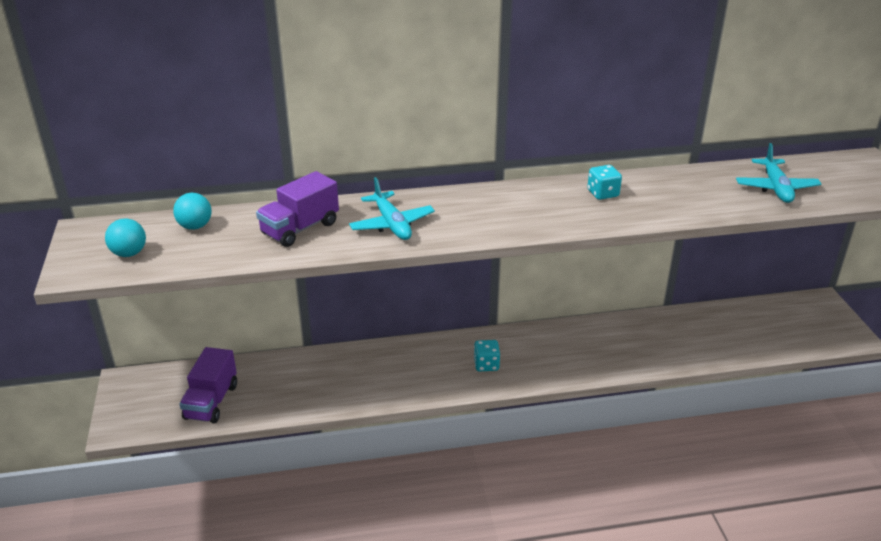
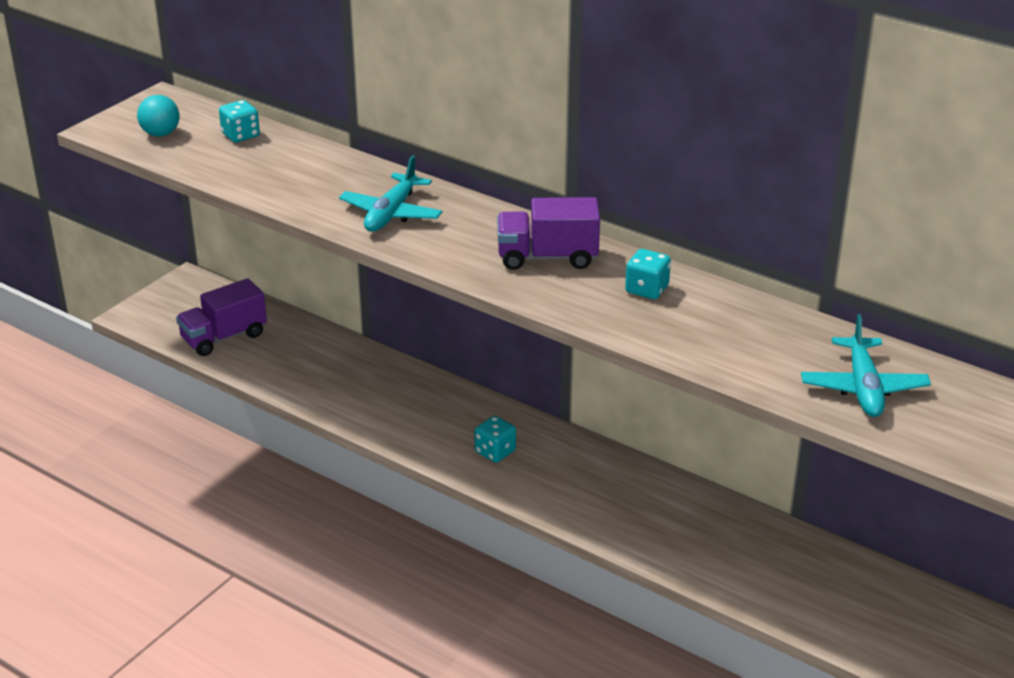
camera: 45 degrees right, 0 degrees up
(195, 226) = (240, 135): turquoise ball -> turquoise dice
(300, 229) = (312, 178): purple truck -> purple truck (547, 257)
(776, 188) = (863, 388): turquoise plane -> turquoise plane turned 45 degrees counterclockwise

